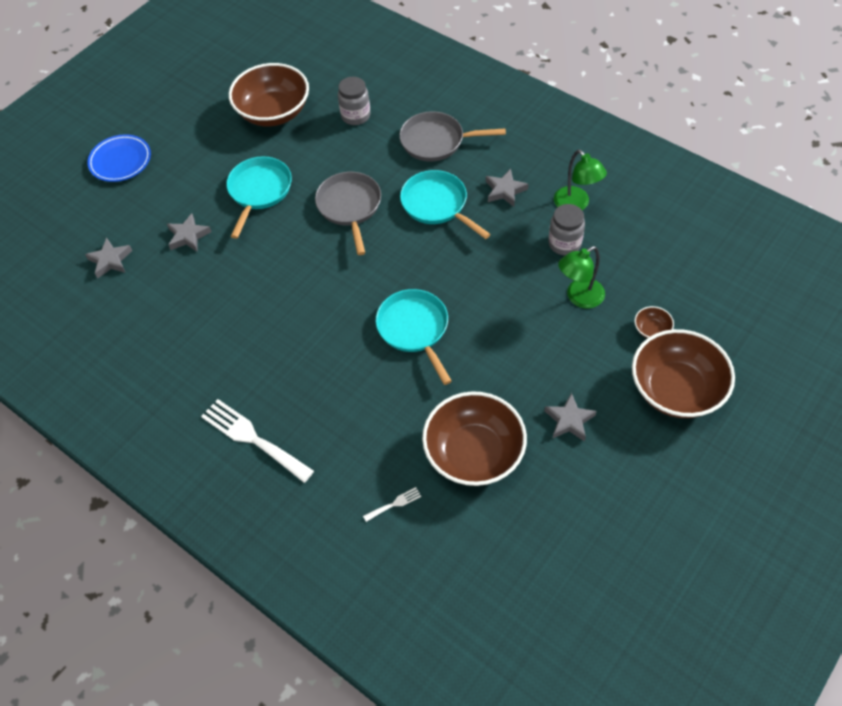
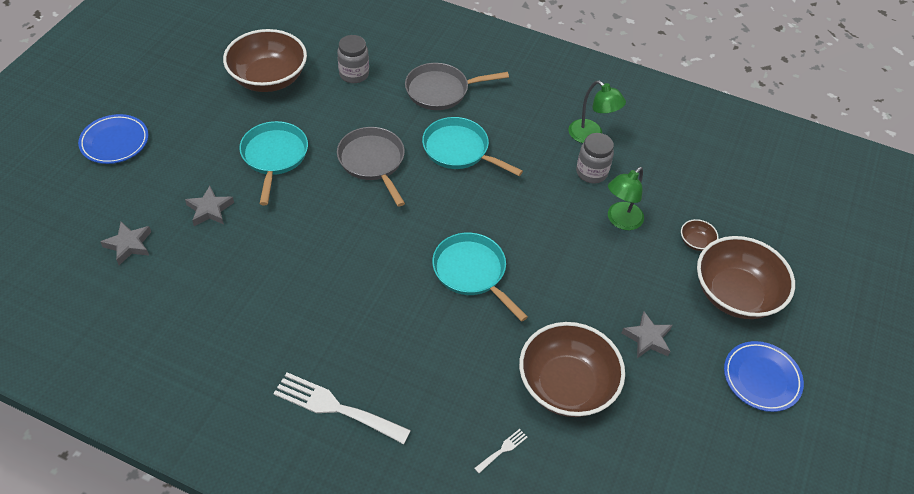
camera: 20 degrees left, 5 degrees down
(505, 190) = (520, 130): grey star -> none
(675, 479) = (761, 378): none -> blue plate

